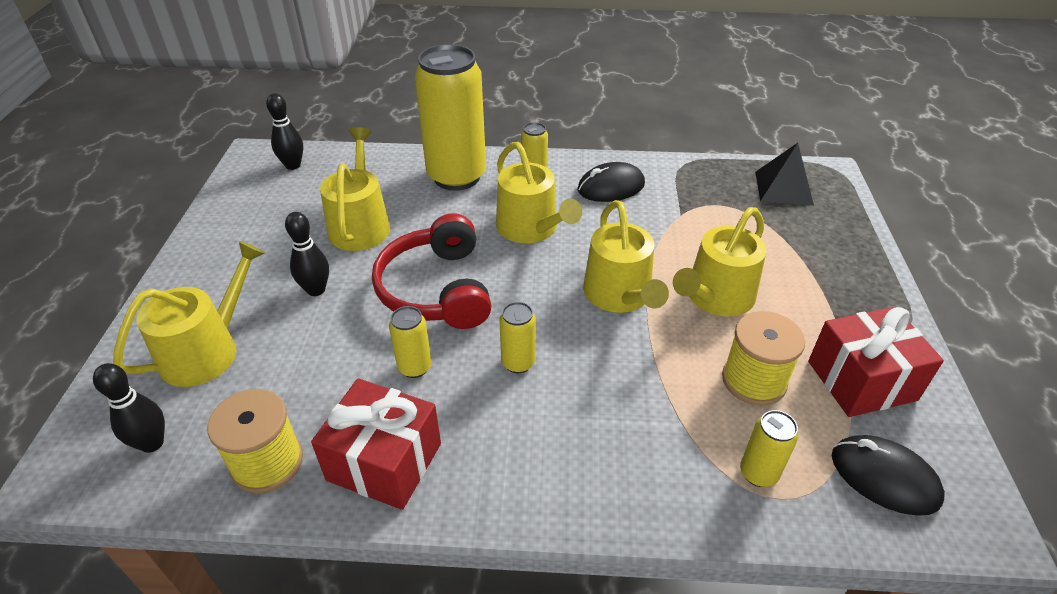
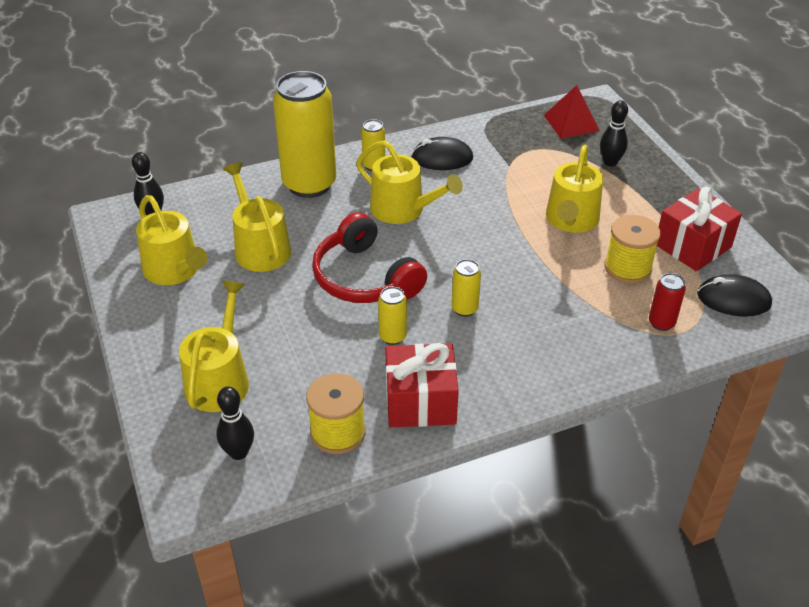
camera: 25 degrees left, 0 degrees up
(316, 290) = (268, 308): black bowling pin -> black bowling pin (610, 162)
(611, 187) = (442, 158): black mouse -> black mouse turned 45 degrees clockwise
(620, 295) = (504, 239): yellow watering can -> yellow watering can (175, 270)
(758, 473) = (661, 323): yellow can -> red can
(783, 188) = (571, 123): black pyramid -> red pyramid

